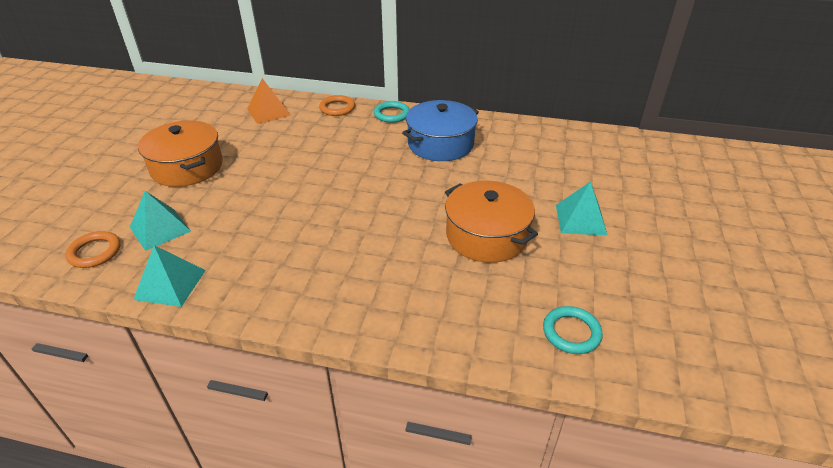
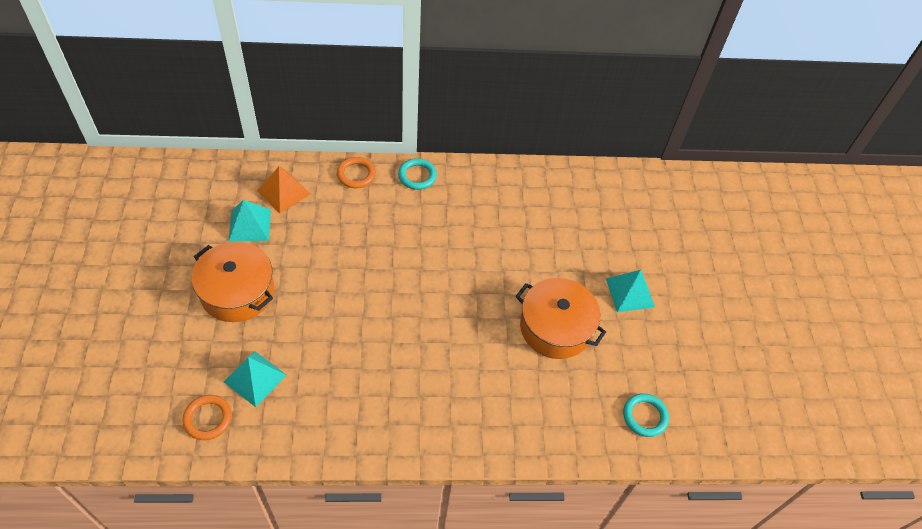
camera: 20 degrees left, 15 degrees up
(170, 284) = (300, 439): turquoise pyramid -> turquoise pyramid (249, 225)
(440, 144) = (481, 214): blue pot -> none

